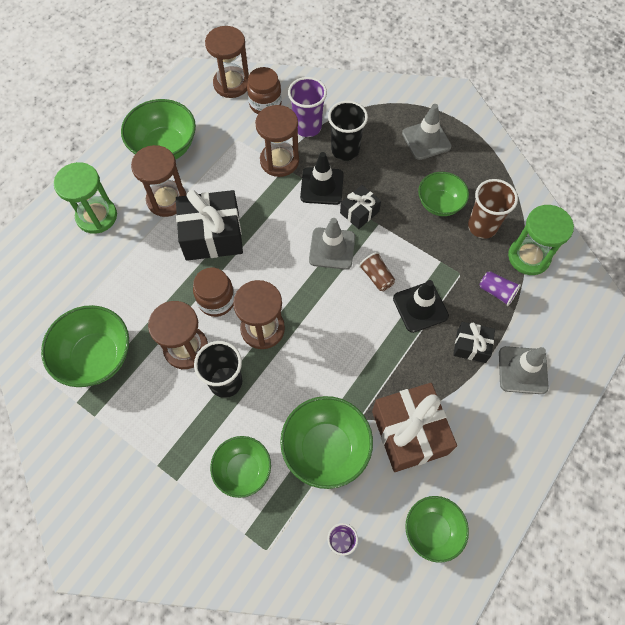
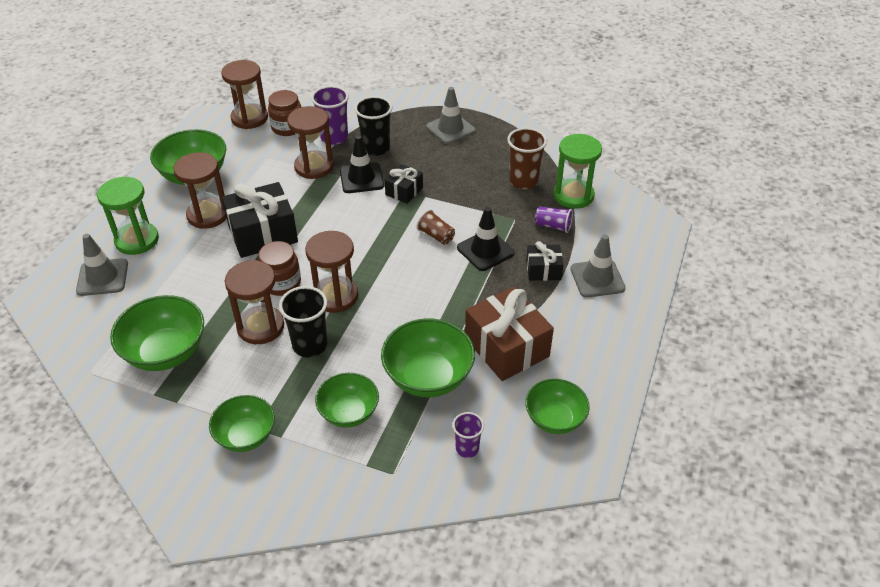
camera: 15 degrees left, 20 degrees down
(332, 248) = (386, 222): grey traffic cone -> grey traffic cone (102, 277)
(439, 204) = (478, 172): green bowl -> green bowl (246, 436)

